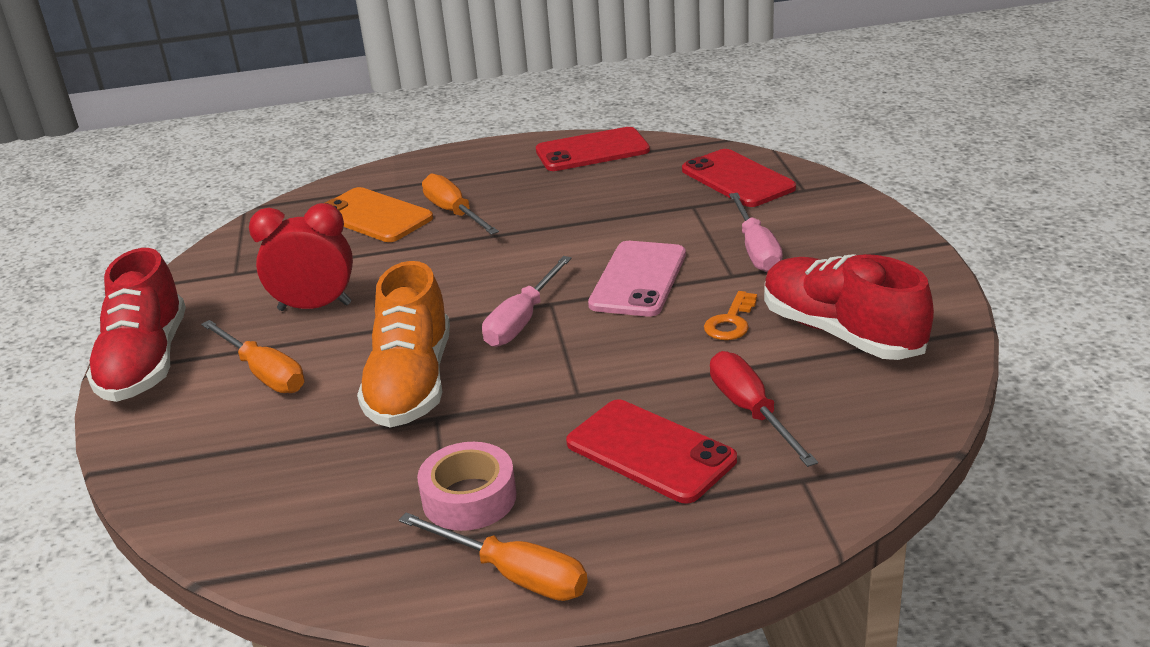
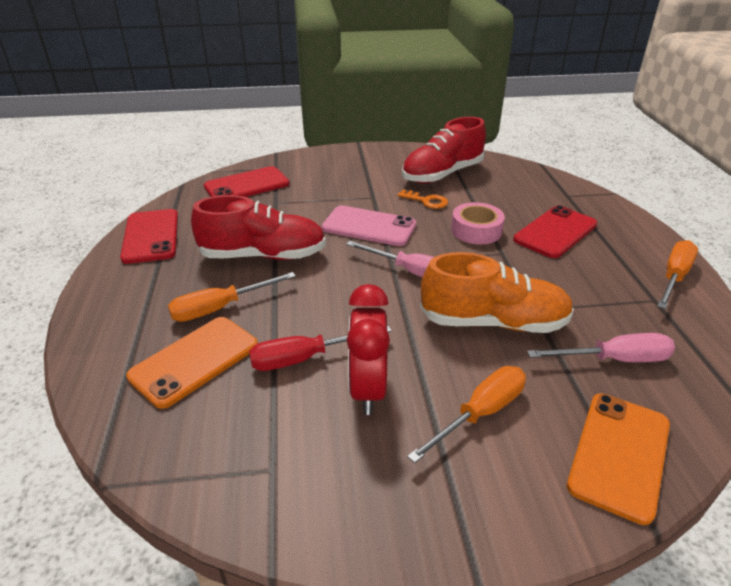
camera: 90 degrees left, 5 degrees up
(145, 363) = (459, 525): red shoe -> red shoe (263, 255)
(182, 461) = (619, 454): none -> orange phone
(469, 498) = (615, 293): pink tape -> pink tape (476, 230)
(751, 411) = (514, 203): red screwdriver -> red screwdriver (304, 358)
(756, 250) = (346, 187): pink screwdriver -> pink screwdriver (614, 359)

